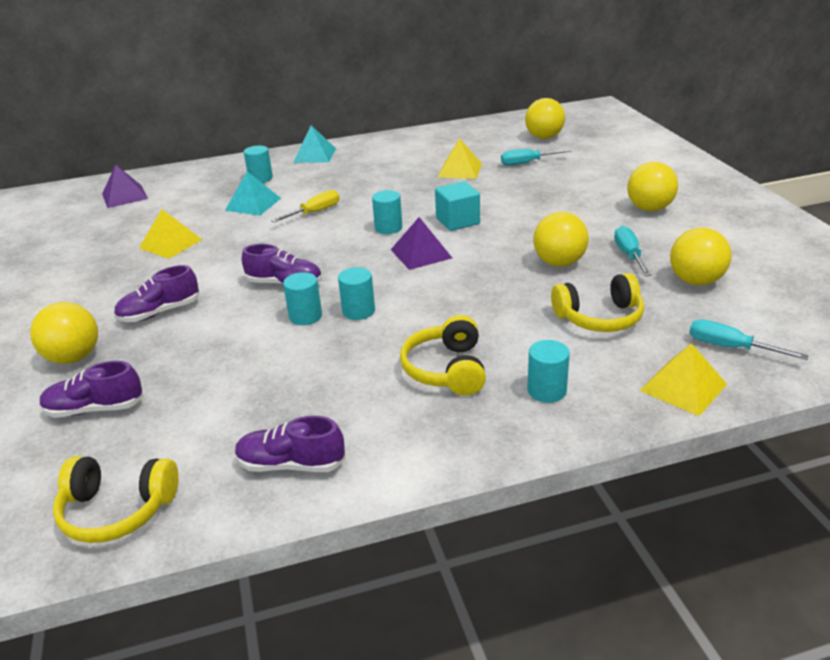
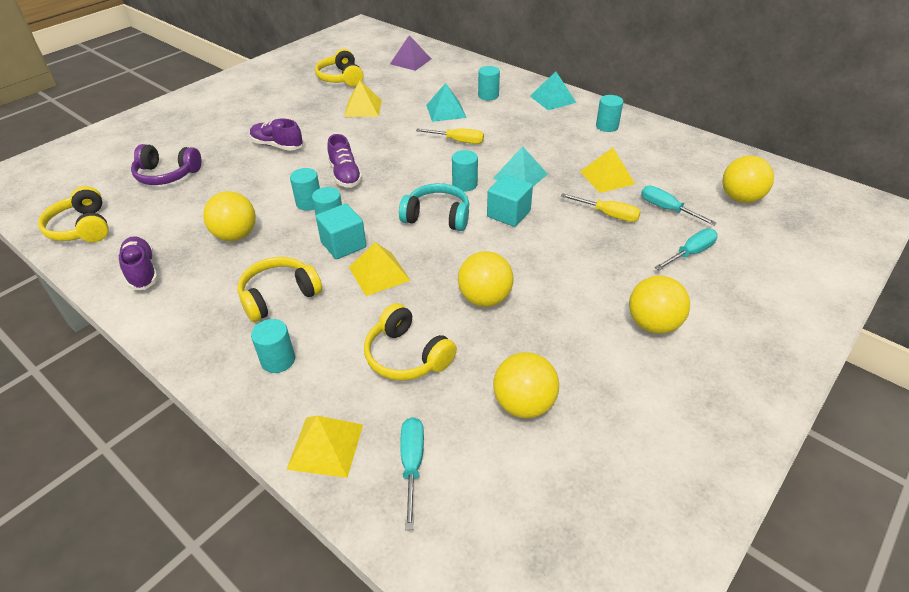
camera: 55 degrees right, 10 degrees up
(74, 357) = (213, 142): yellow ball -> yellow ball (236, 235)
(83, 241) = (341, 78): none -> yellow headphones
(95, 409) = (167, 175): purple shoe -> purple headphones
(390, 148) = (607, 126): none -> turquoise cylinder
(405, 312) = (343, 245): none -> turquoise cube
(410, 201) = (520, 176): none -> turquoise pyramid
(421, 253) = (437, 217): purple pyramid -> turquoise headphones
(472, 304) = (379, 273): none -> yellow pyramid
(508, 184) = (608, 215): none -> yellow screwdriver
(629, 255) = (537, 340): turquoise screwdriver -> turquoise screwdriver (690, 253)

